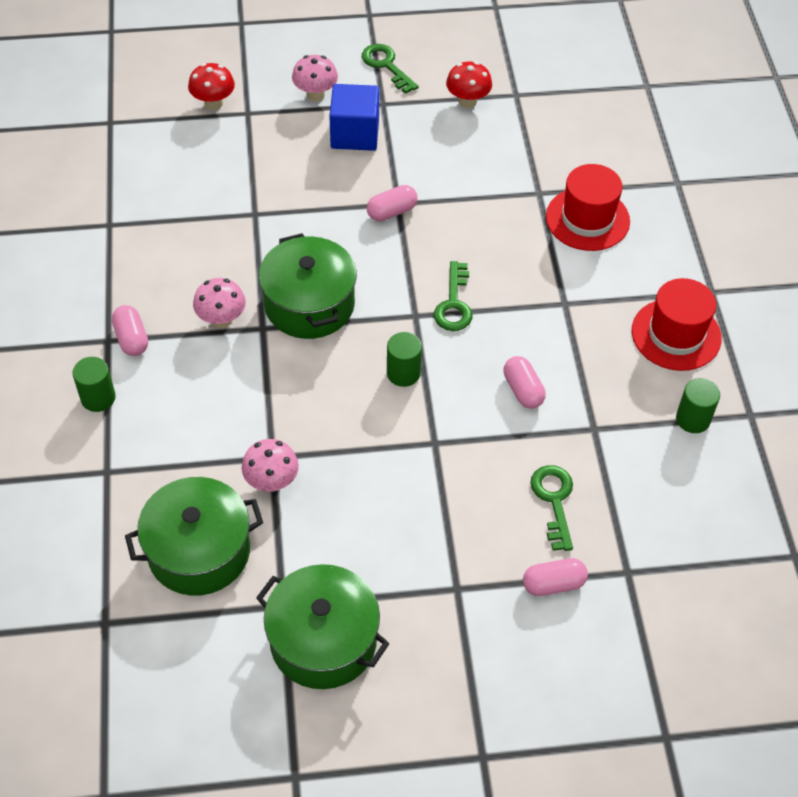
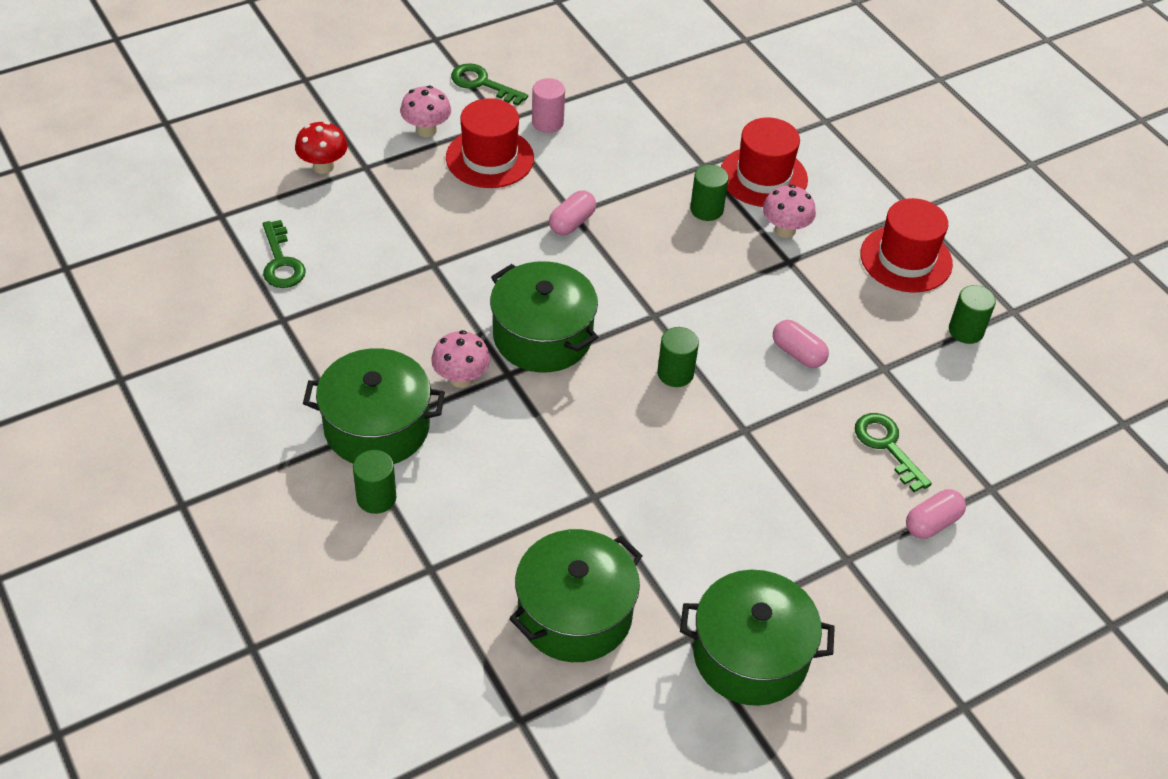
camera: 25 degrees left, 5 degrees down
(131, 339) = (377, 427): pink capsule -> green pot
(272, 482) = (608, 520): pink mushroom -> pink mushroom (785, 230)
(355, 134) = (490, 158): blue cube -> red hat
(422, 116) = (547, 122): none -> pink cylinder
(454, 304) = (685, 293): green key -> green key (281, 262)
(467, 101) = (584, 97): red mushroom -> none
(517, 234) = (706, 209): none -> green cylinder

